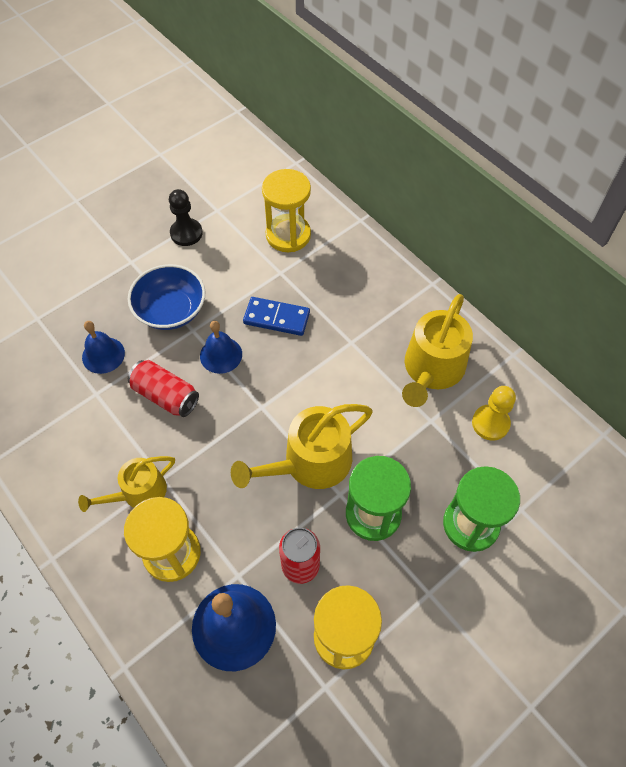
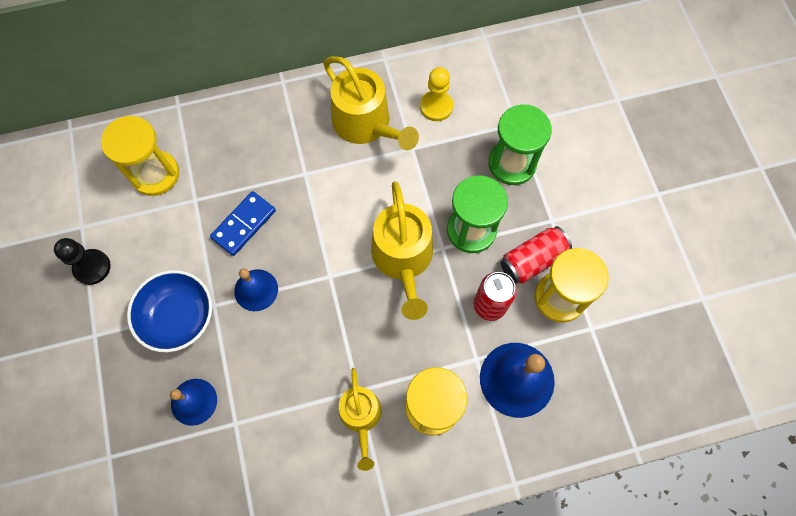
camera: 65 degrees left, 10 degrees up
(166, 395) = (273, 357): red can -> red can (532, 260)

